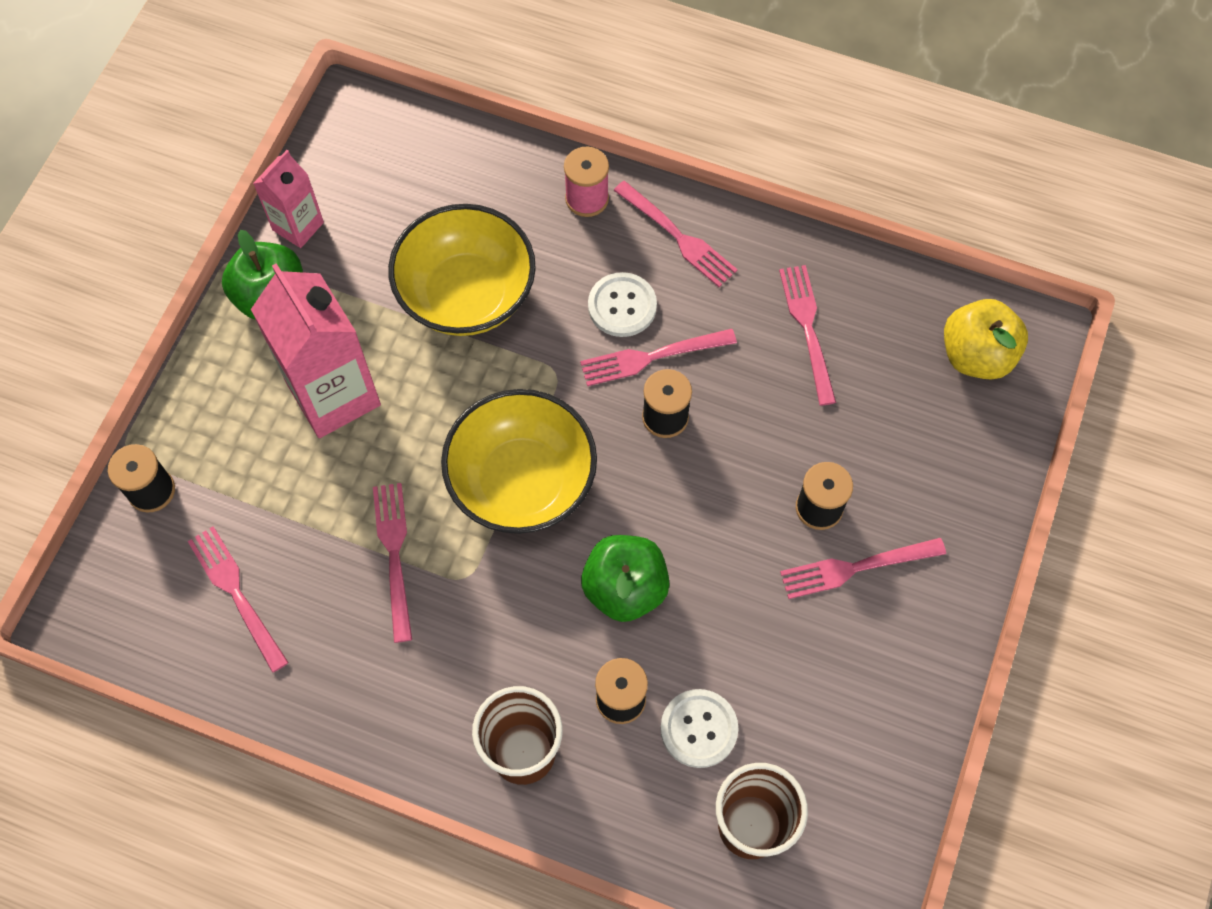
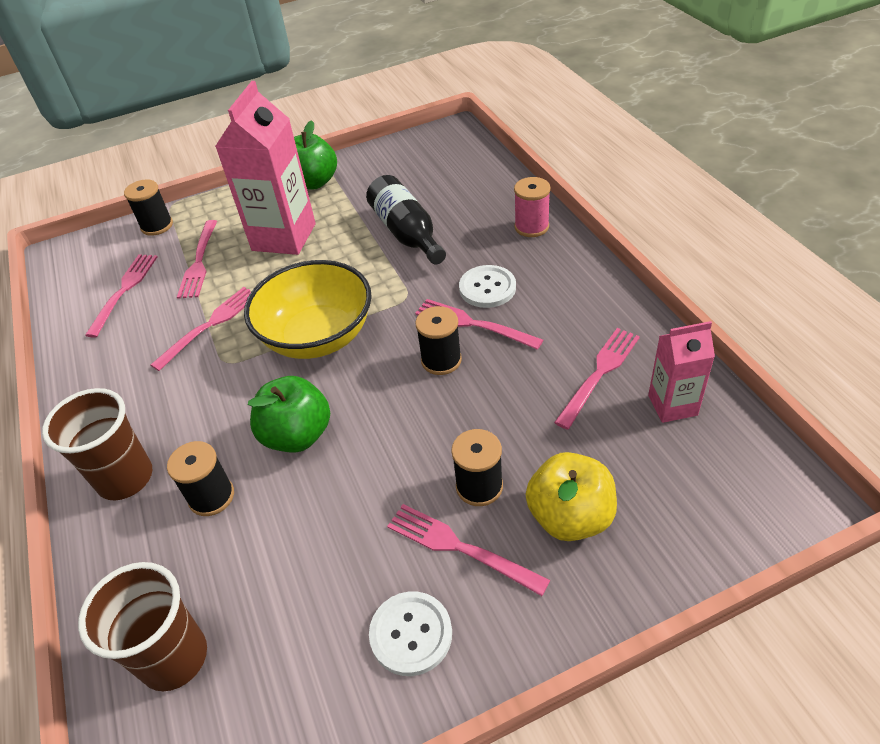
camera: 50 degrees right, 20 degrees down
(298, 226) = (364, 162): pink carton -> pink carton (672, 405)
(467, 294) = (407, 233): yellow bowl -> black bottle
(677, 236) = (566, 274): pink fork -> pink fork (199, 262)
(699, 729) = (229, 558): white button -> white button (411, 634)
(976, 355) = (724, 476): yellow apple -> yellow apple (570, 517)

